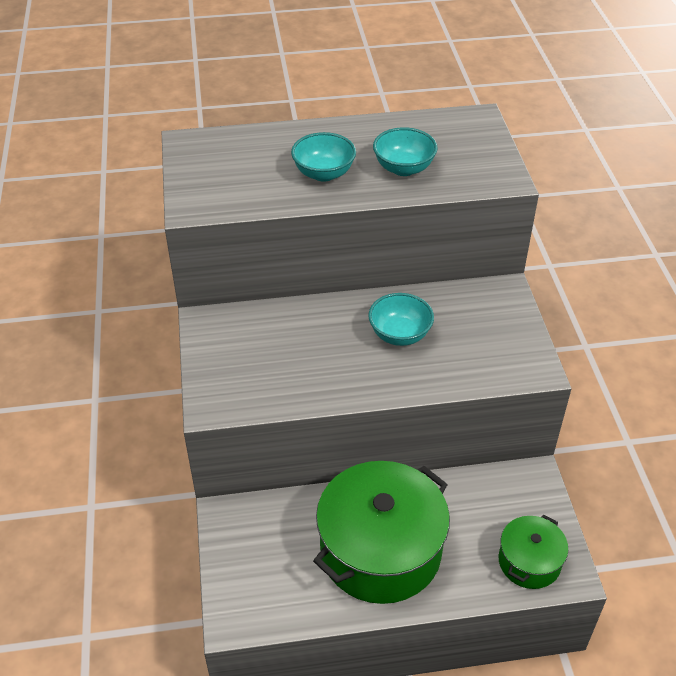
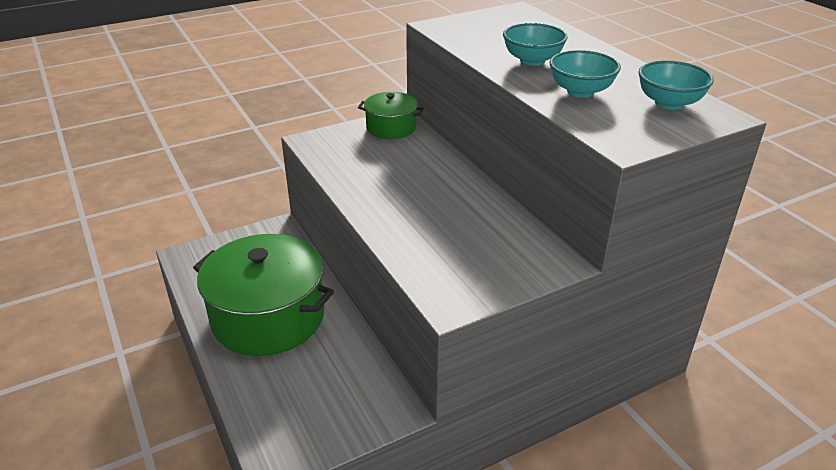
camera: 70 degrees right, 10 degrees down
(399, 334) = (444, 208): turquoise bowl -> turquoise bowl (669, 103)
(529, 562) = (284, 424): green pot -> green pot (391, 128)

